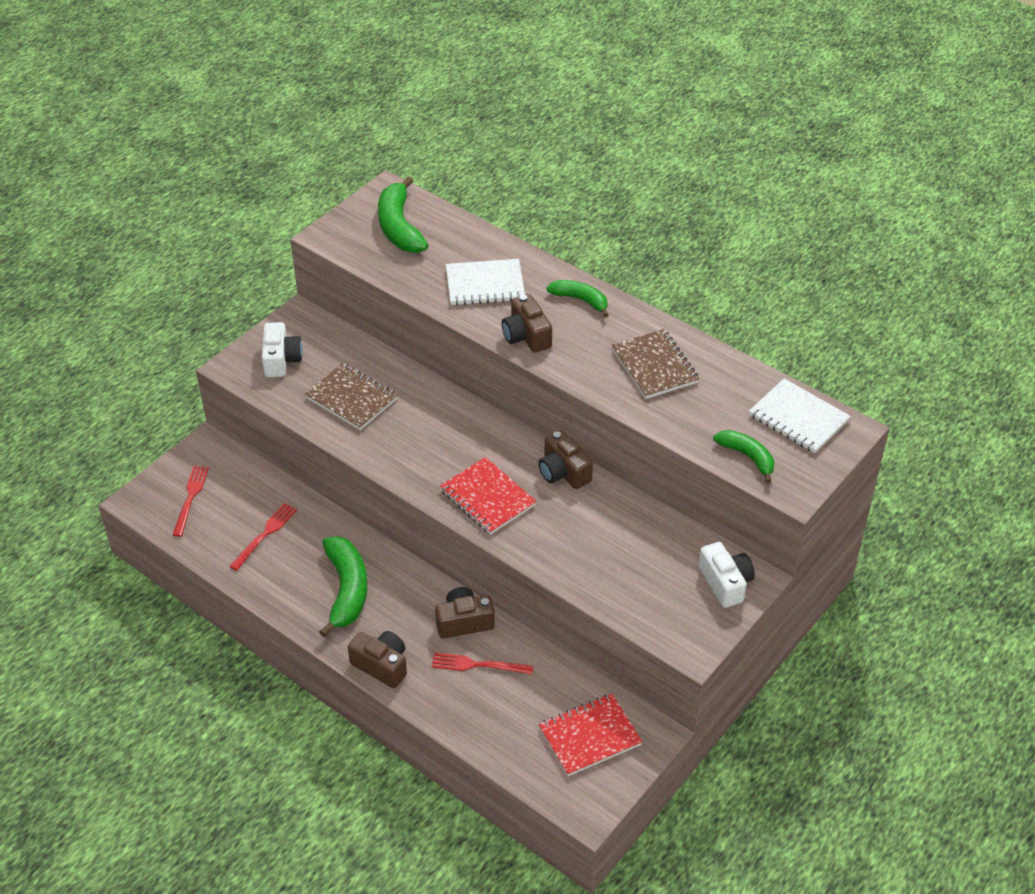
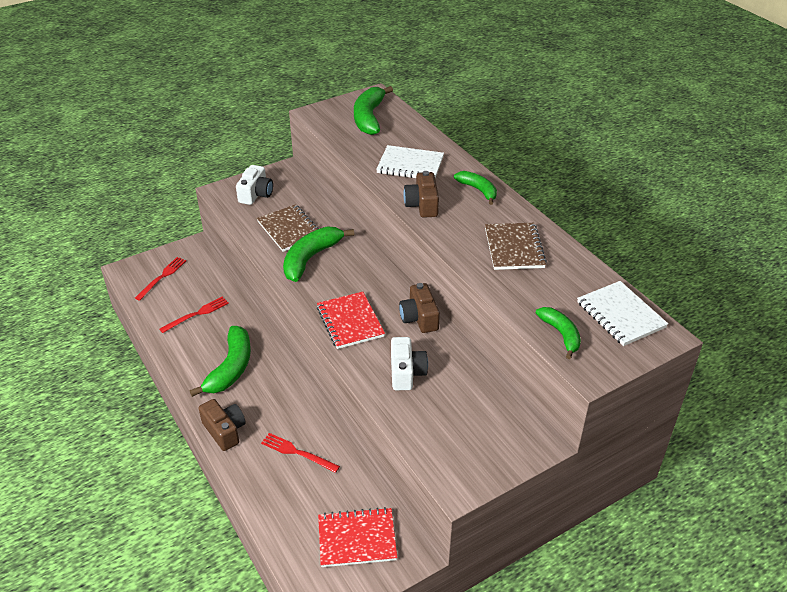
camera: 20 degrees right, 5 degrees down
(399, 430) = (311, 258): none -> green banana
(464, 622) = (304, 416): brown camera -> none
(725, 583) = (513, 440): white camera -> white camera (406, 373)

